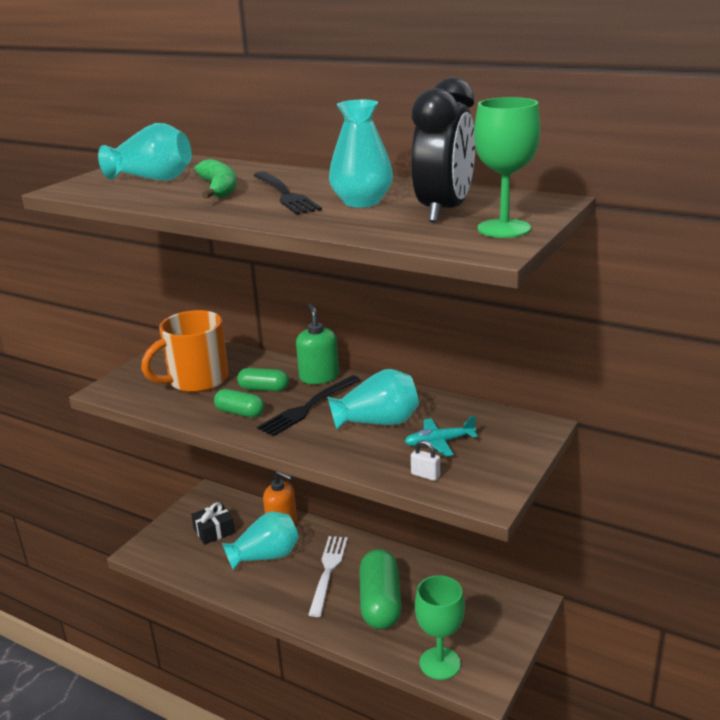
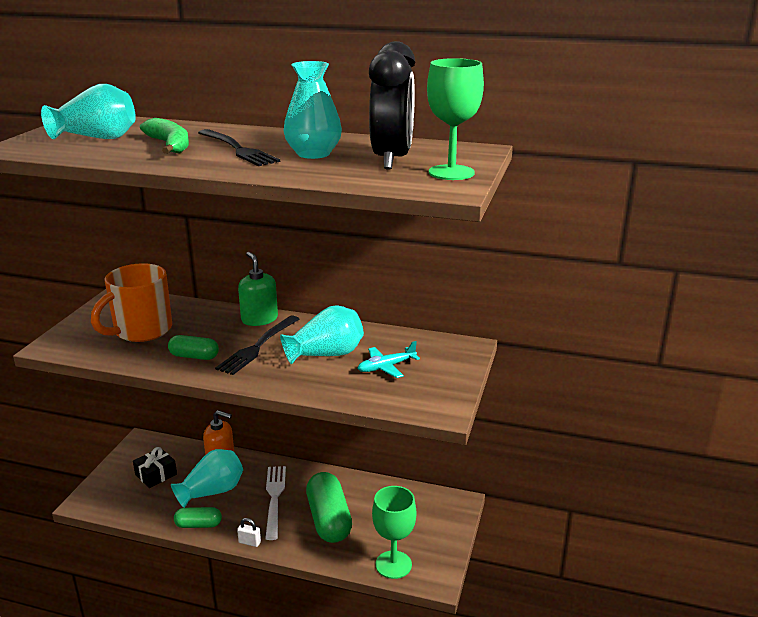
camera: 15 degrees left, 0 degrees up
(264, 389) = (210, 333): green capsule -> green capsule (198, 525)
(425, 475) = (383, 396): white padlock -> white padlock (249, 542)

